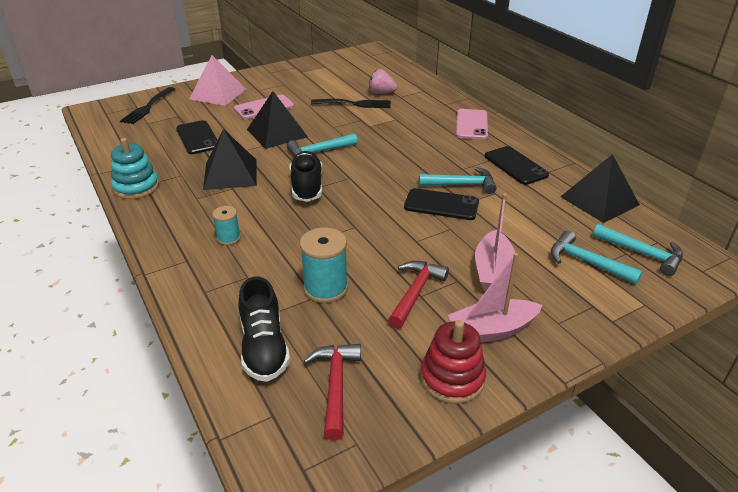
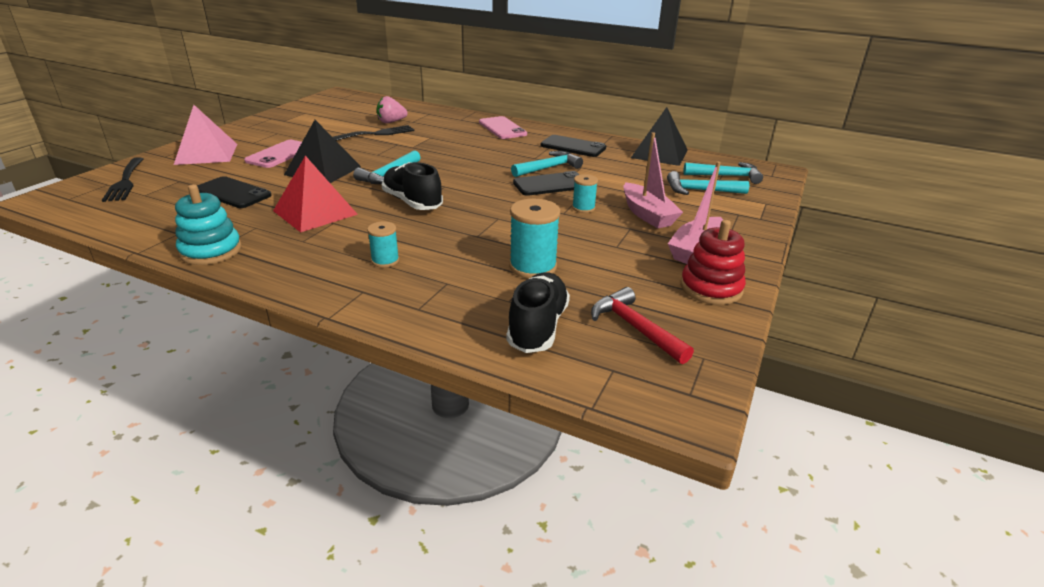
camera: 35 degrees left, 5 degrees down
(230, 174) = (315, 212): black pyramid -> red pyramid
(264, 348) = (537, 327): black shoe -> black shoe turned 120 degrees counterclockwise
(415, 292) = (610, 245): red hammer -> none
(440, 242) = (583, 208): none -> turquoise spool

